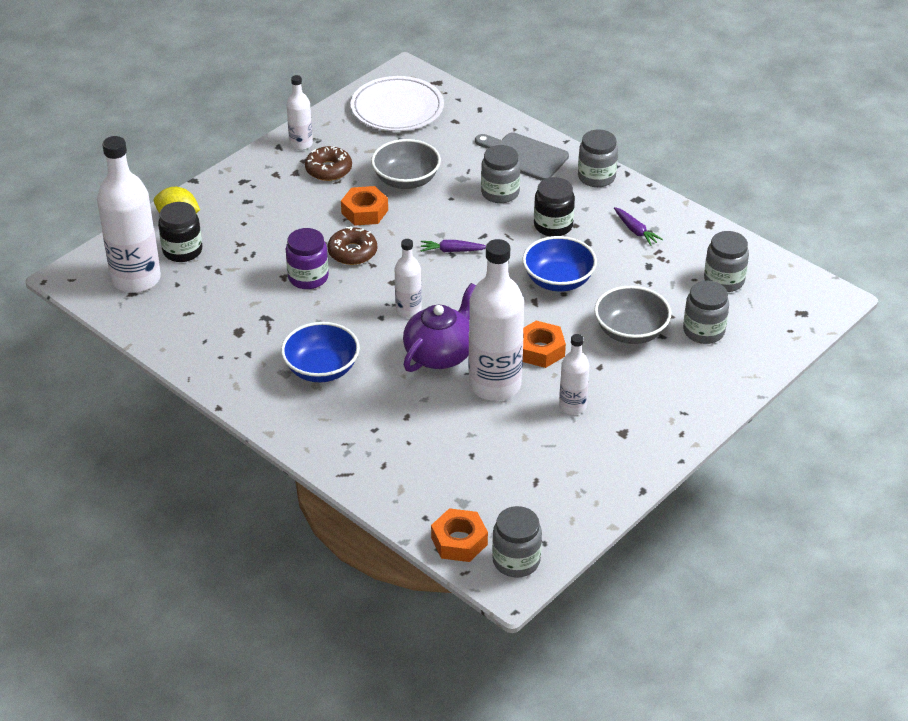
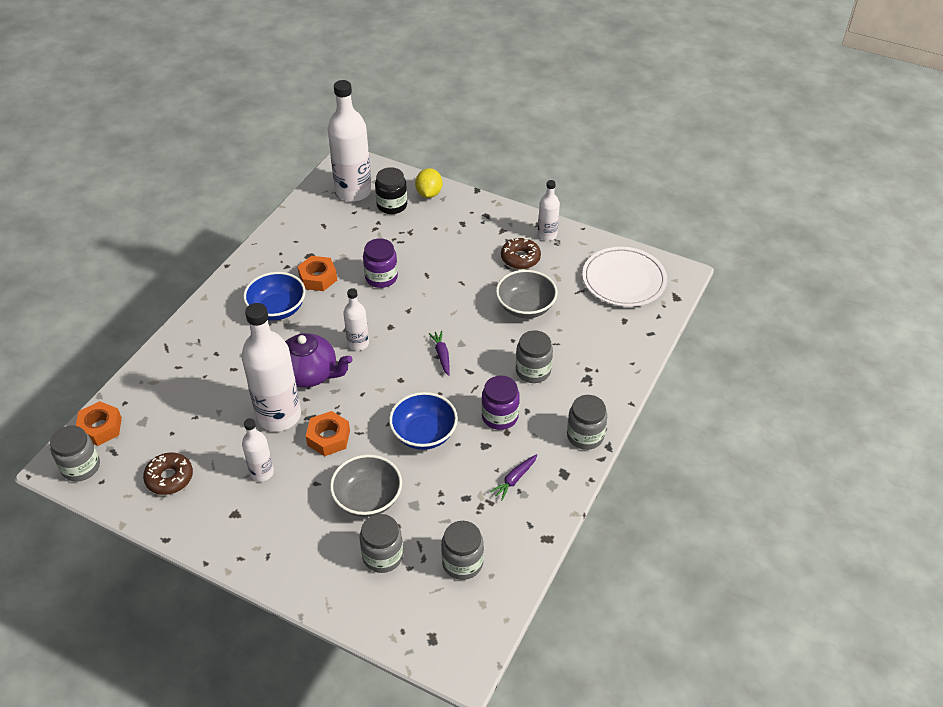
camera: 75 degrees right, 5 degrees up
(352, 252) = (420, 295): brown donut -> brown donut (169, 478)
(364, 212) = (474, 291): orange nut -> orange nut (318, 278)
(524, 156) = (594, 377): grey cutting board -> none
(553, 226) = (500, 416): black jar -> purple jar

